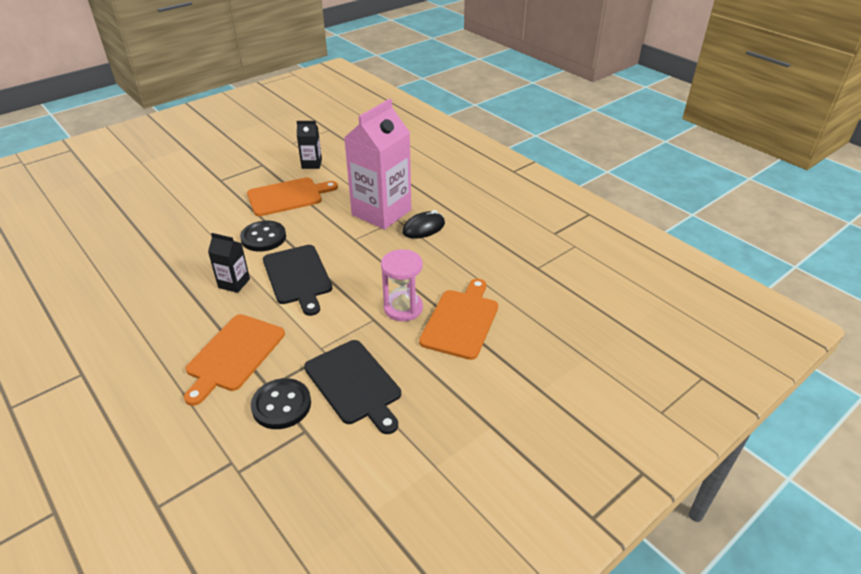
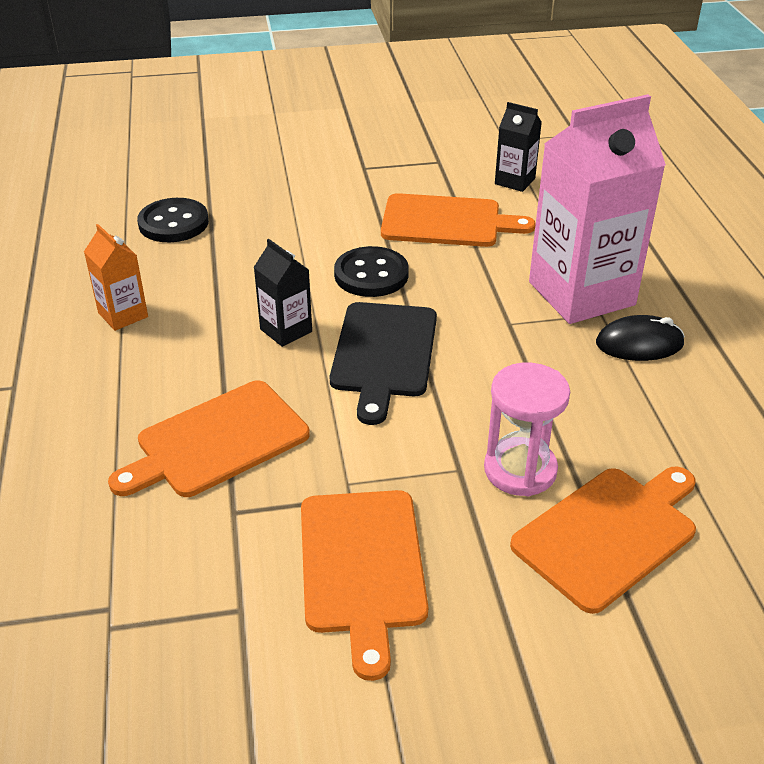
camera: 30 degrees right, 0 degrees up
(125, 309) = (123, 315): none -> orange carton
(281, 405) = (233, 551): black button -> black button (173, 223)
(354, 384) = (362, 566): black cutting board -> orange cutting board

